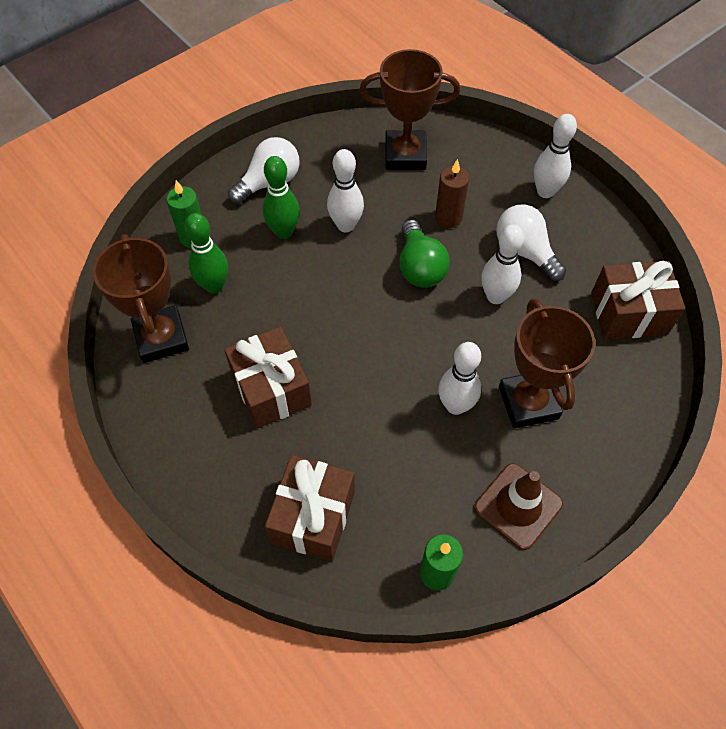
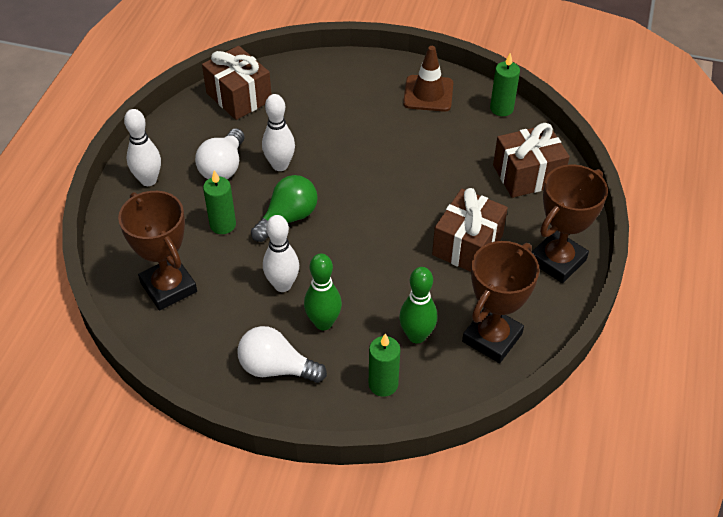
camera: 125 degrees left, 10 degrees down
(448, 218) = (223, 225): brown candle -> green candle
(455, 405) = (388, 147): white bowling pin -> none
(528, 402) = (354, 116): brown trophy -> brown trophy (557, 261)

